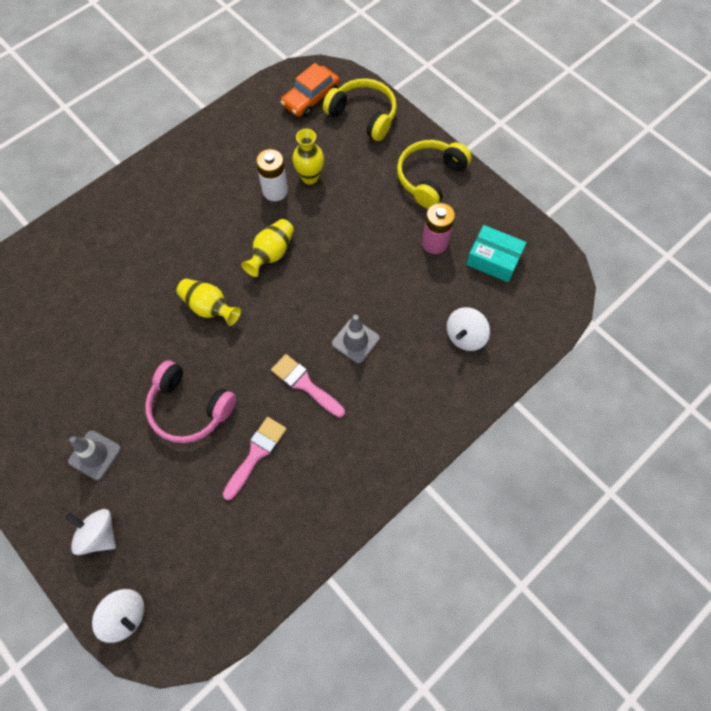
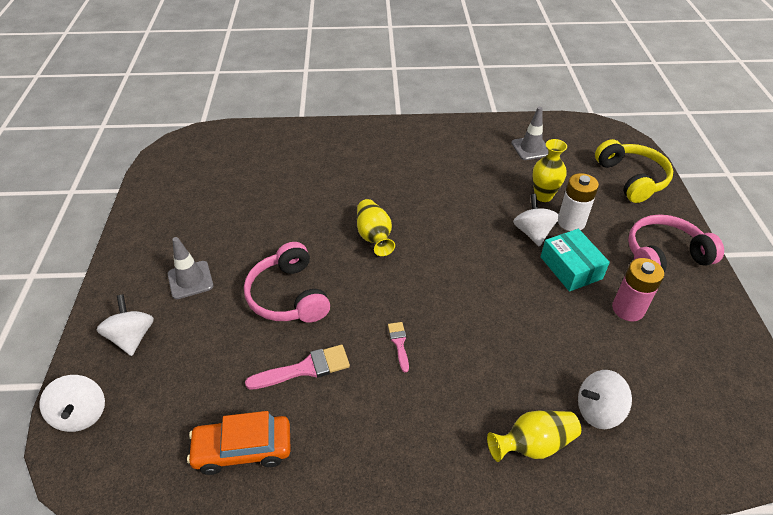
camera: 40 degrees right, 20 degrees down
(271, 253) = (461, 229): yellow vase -> yellow vase (533, 444)
(275, 191) = (504, 189): white battery -> white battery (571, 222)
(305, 384) = (399, 343): pink brush -> pink brush, size x0.58
(311, 98) = (591, 146): orange car -> orange car (243, 449)
(327, 219) = (533, 233): none -> white spinning top
(355, 341) = (477, 340): grey traffic cone -> grey traffic cone (531, 148)
(430, 178) = (664, 255): yellow headphones -> pink headphones
(493, 259) = (686, 361): turquoise box -> turquoise box (571, 268)

